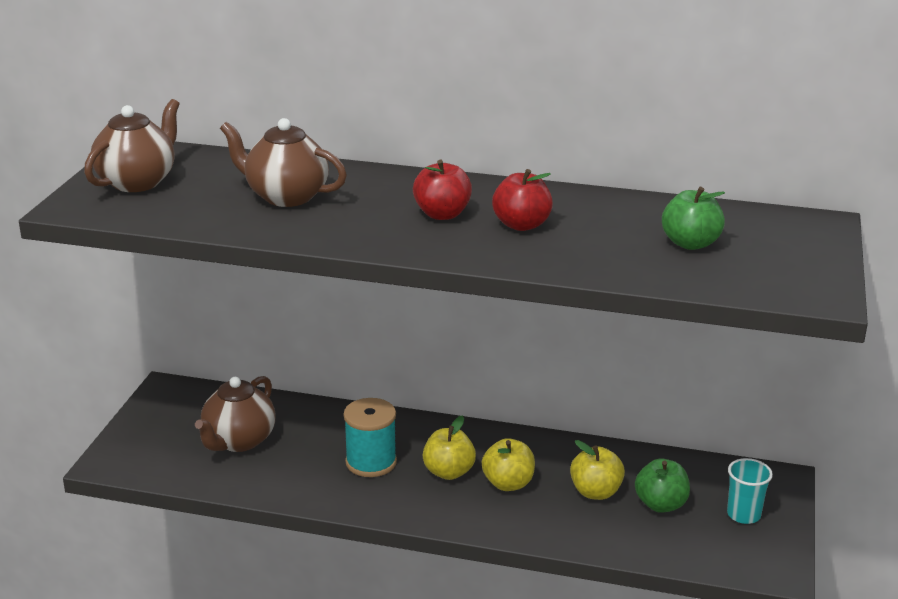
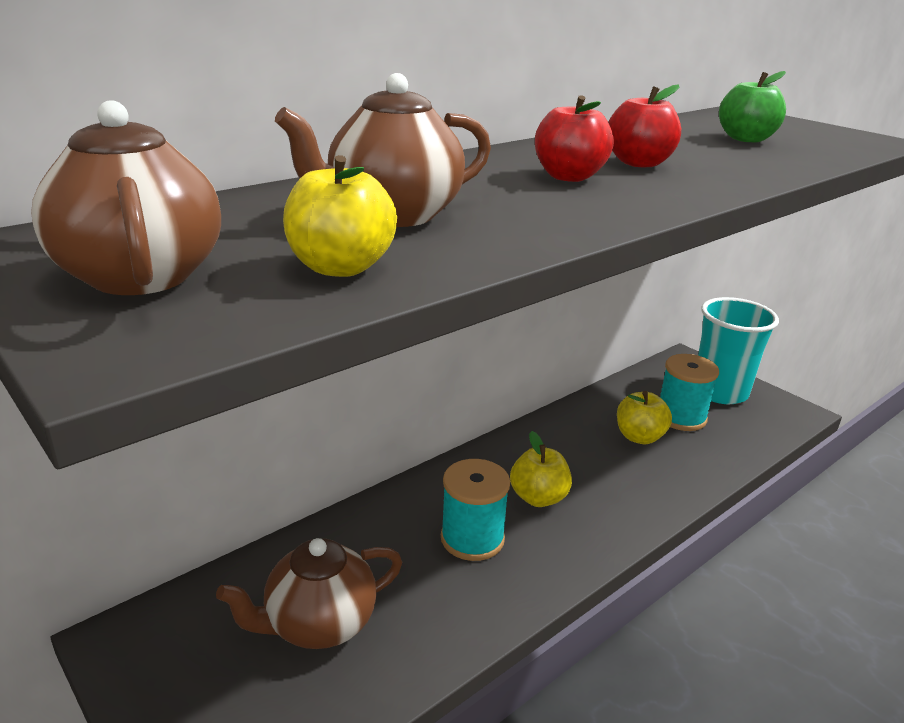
camera: 55 degrees left, 0 degrees up
(238, 441) = (318, 624): brown teapot -> brown teapot turned 90 degrees clockwise
(508, 483) = (588, 473): yellow apple -> yellow apple (340, 267)
(661, 504) = (681, 417): green apple -> turquoise spool
(743, 514) = (720, 392): turquoise cup -> turquoise cup, size x1.86

